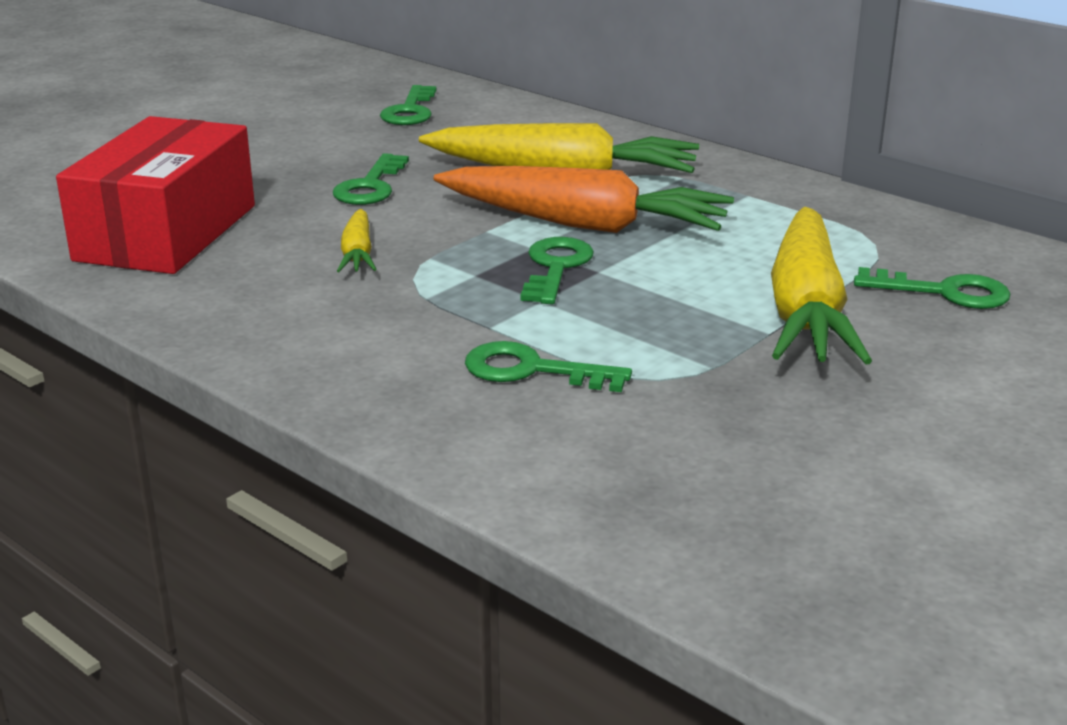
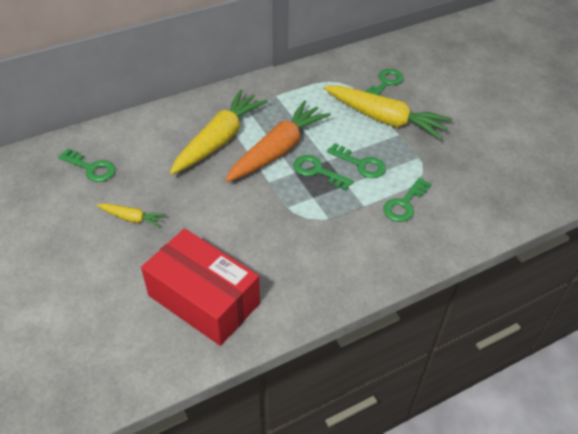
camera: 70 degrees left, 20 degrees up
(358, 253) = (270, 230): yellow carrot -> yellow carrot (132, 218)
(370, 186) = (190, 208): green key -> green key (360, 164)

